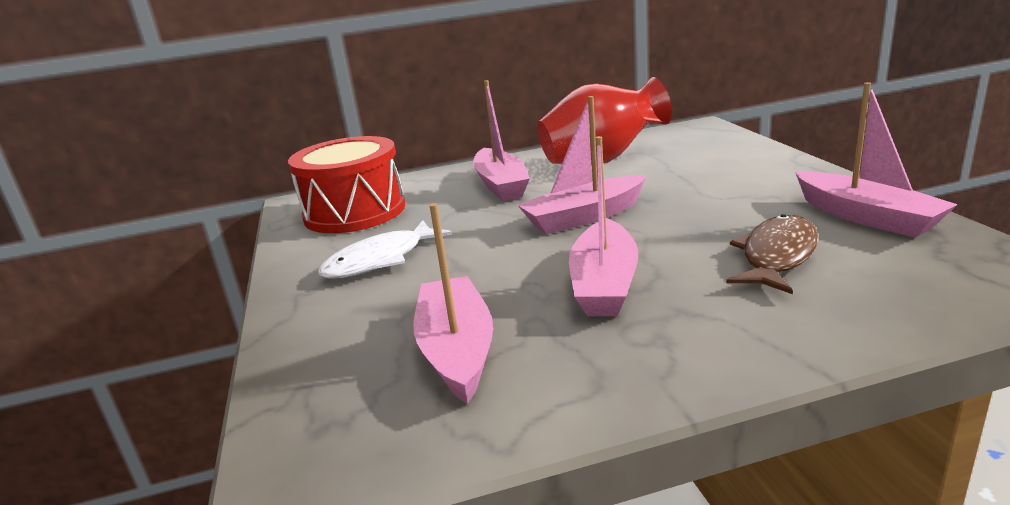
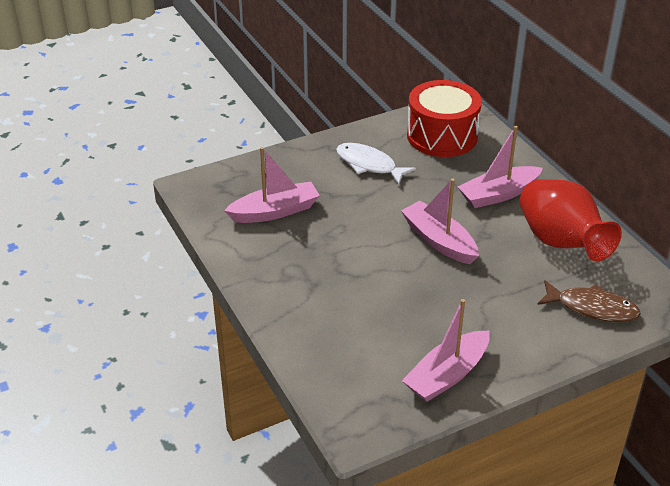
camera: 75 degrees right, 15 degrees up
(604, 283) = (343, 255): pink boat -> none
(777, 256) = (381, 325): brown fish -> brown fish (592, 308)

